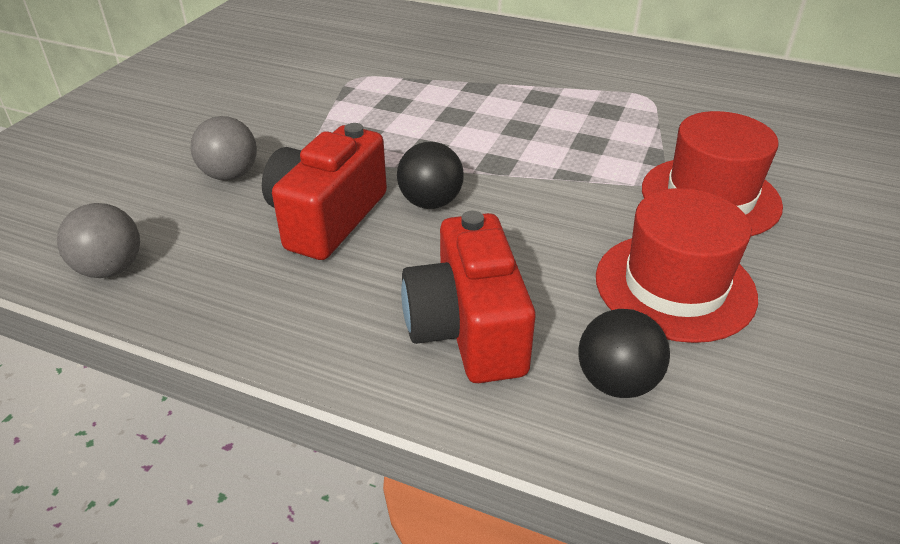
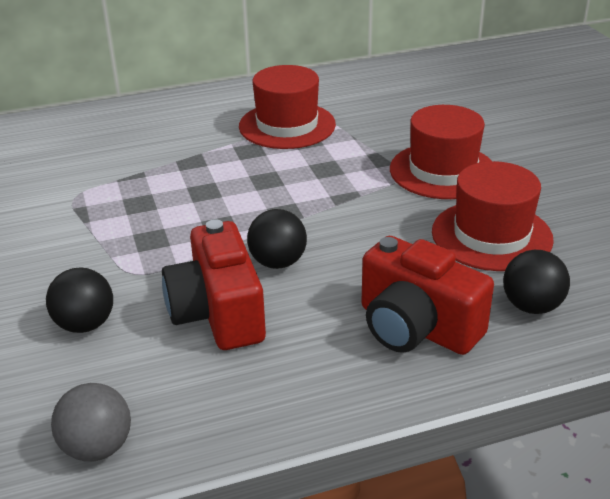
camera: 40 degrees left, 5 degrees down
(230, 175) = (85, 324): grey ball -> black ball
(606, 90) = (287, 125): none -> red hat

